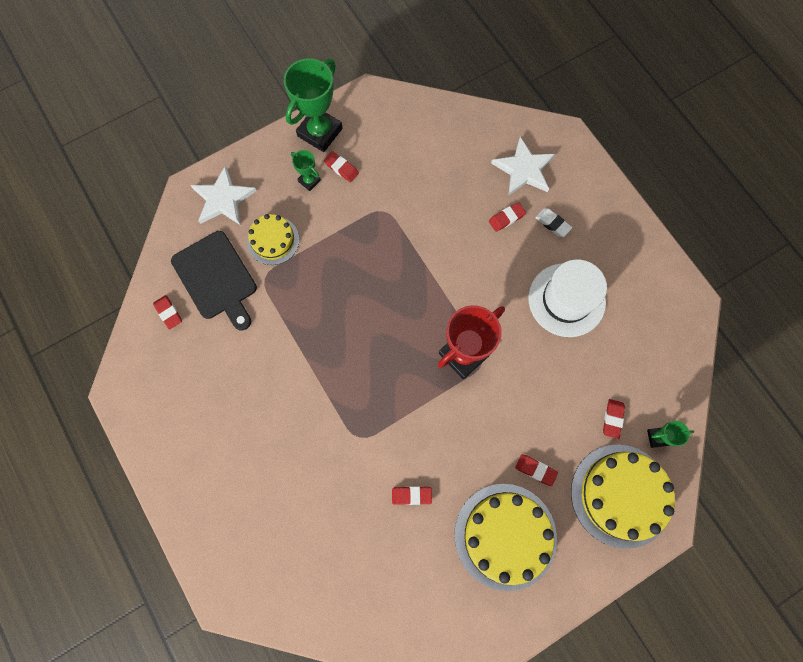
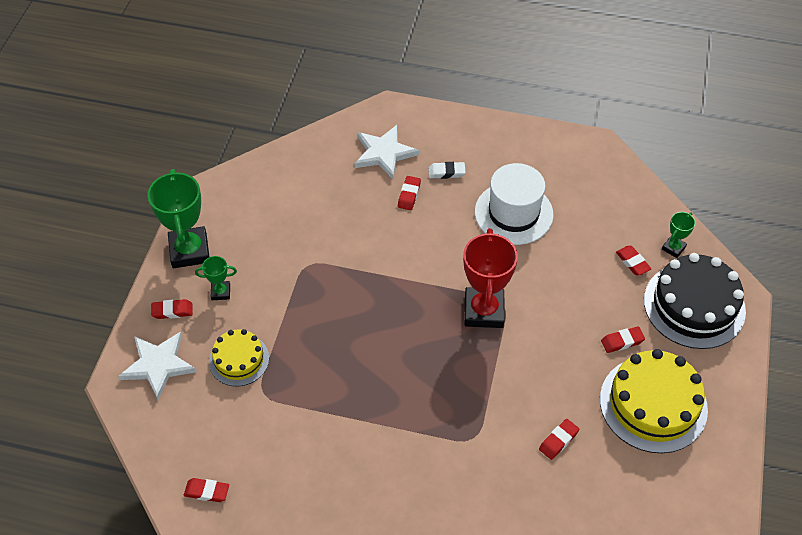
camera: 45 degrees left, 20 degrees down
(216, 278) = (221, 428): black cutting board -> none
(341, 168) = (238, 262): red eraser -> red eraser (172, 311)
(621, 495) = (694, 305): yellow cake -> black cake

